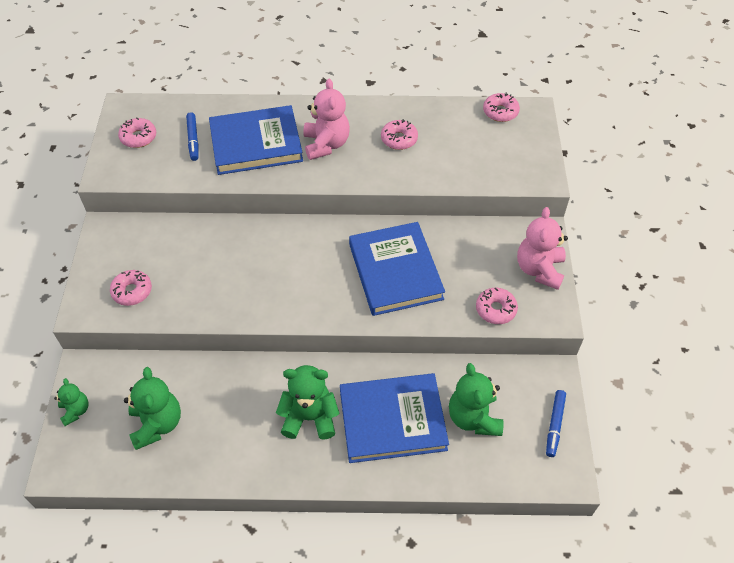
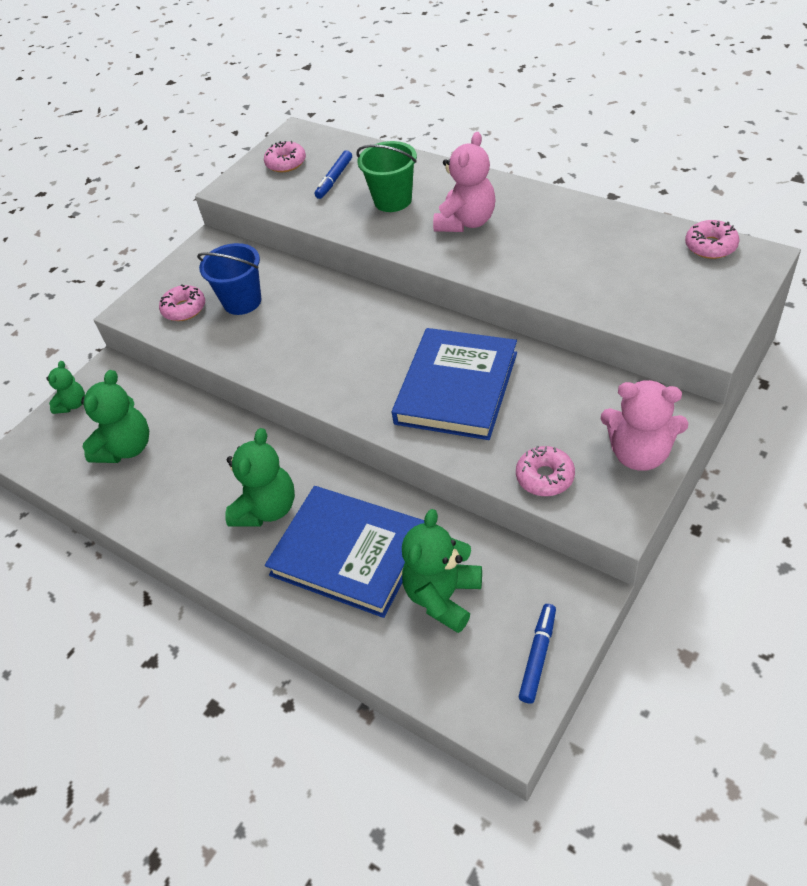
camera: 40 degrees right, 5 degrees down
(178, 267) = (242, 301): none -> blue bucket
(256, 144) = (393, 200): blue book -> green bucket
(309, 417) = (267, 509): green teddy bear -> green teddy bear turned 75 degrees clockwise
(399, 139) = (555, 240): pink donut -> none
(539, 269) = (639, 453): pink teddy bear -> pink teddy bear turned 120 degrees counterclockwise
(554, 425) = (538, 656): blue marker -> blue marker turned 150 degrees clockwise

